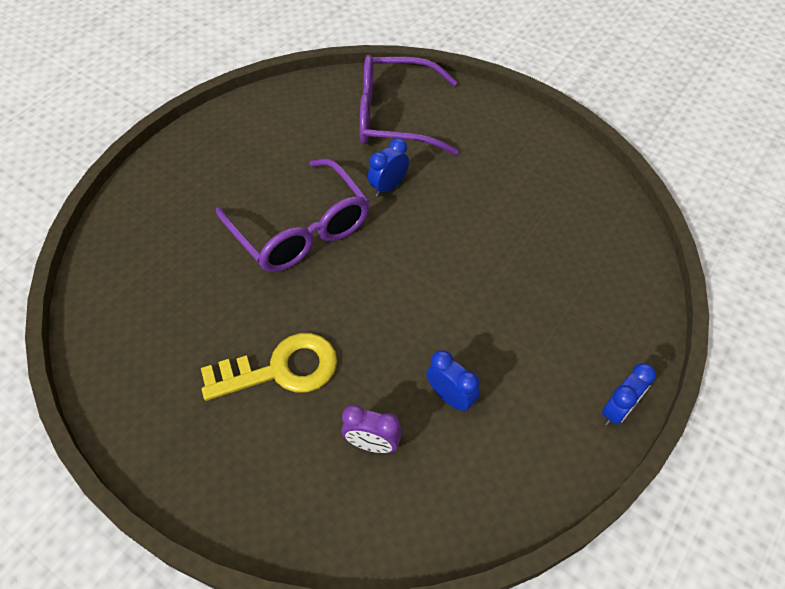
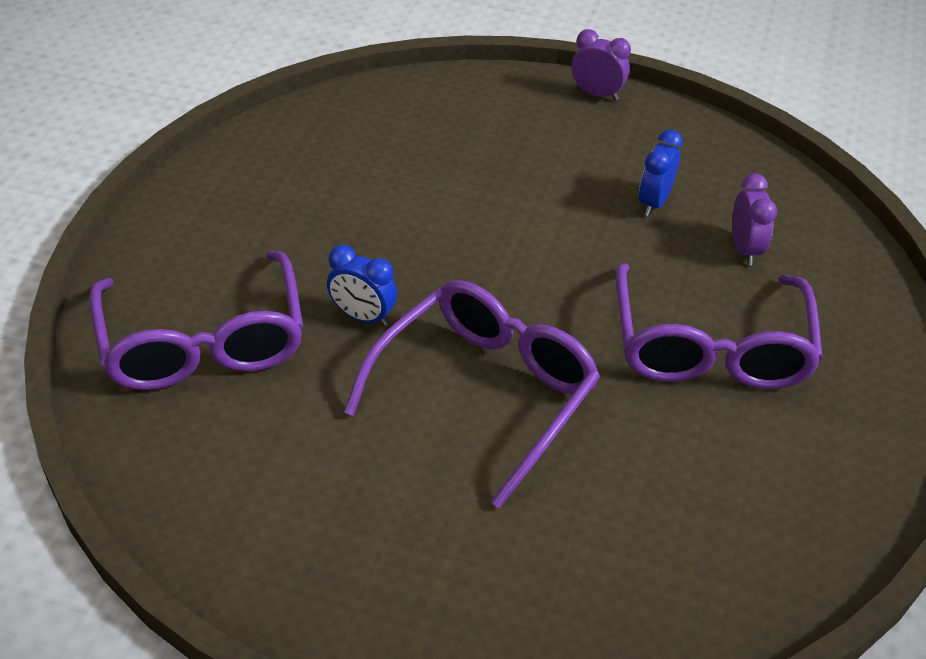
camera: 110 degrees left, 10 degrees down
(281, 369) = (710, 348): yellow key -> purple glasses
(617, 410) = (596, 94): blue clock -> purple clock

